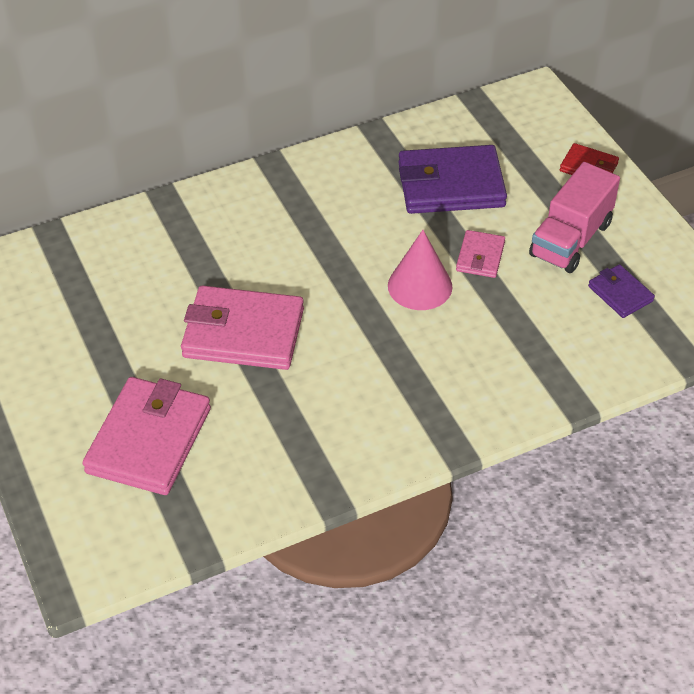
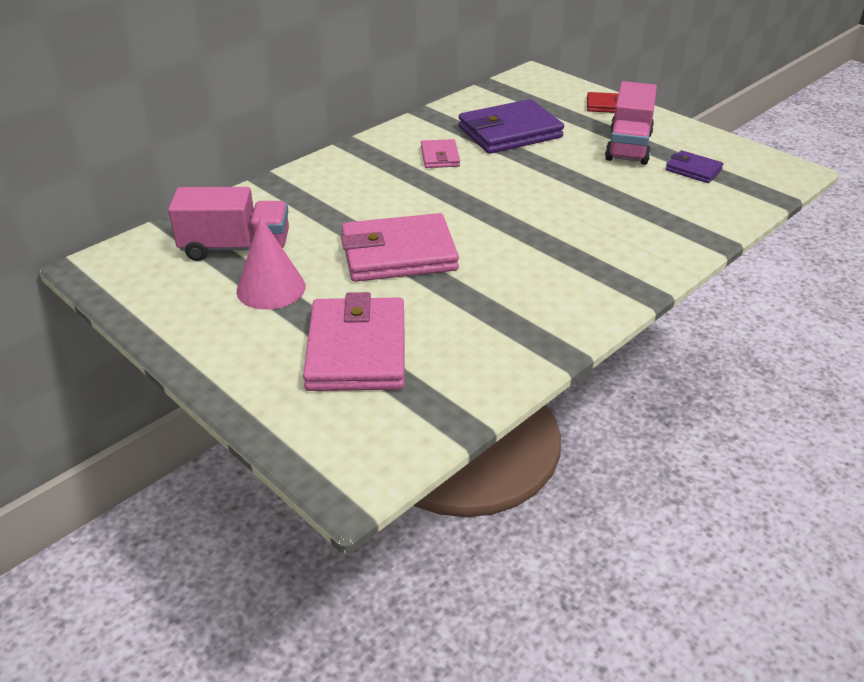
camera: 20 degrees left, 10 degrees down
(96, 284) = (236, 248): none -> pink truck
(420, 286) = (531, 194): pink cone -> pink cone (271, 288)
(480, 257) = (566, 168): pink wallet -> pink wallet (440, 157)

